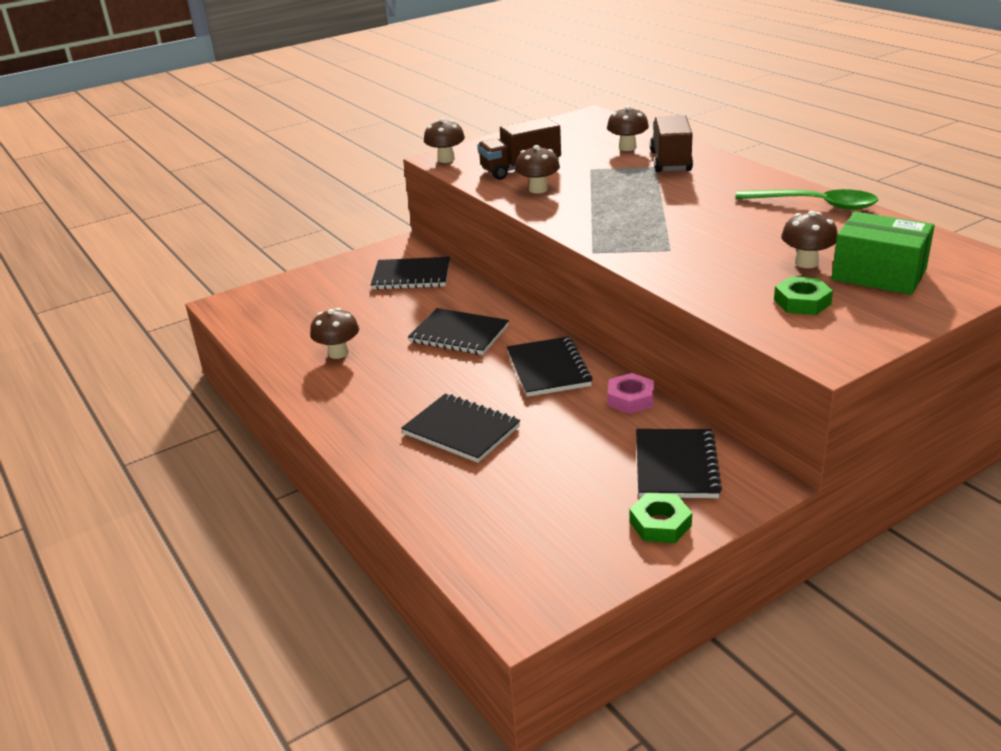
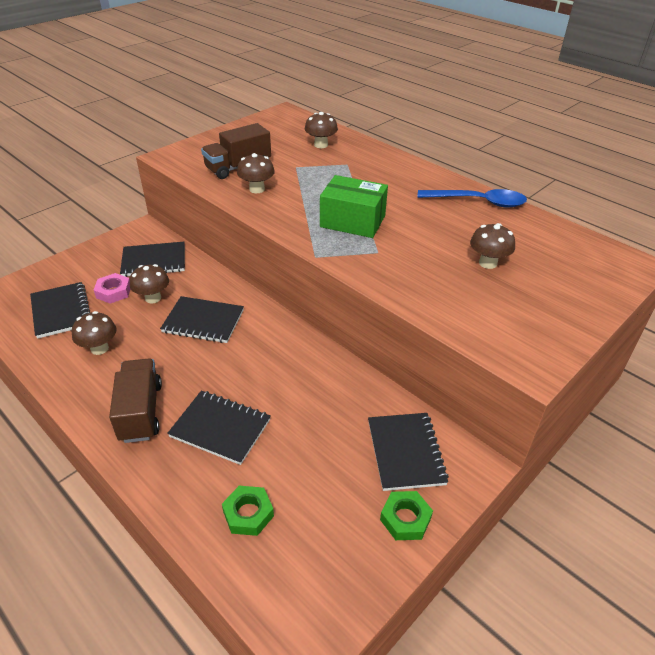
camera: 15 degrees left, 10 degrees up
(446, 159) = (173, 157): brown mushroom -> brown mushroom (153, 298)
(548, 369) = (284, 355): black notebook -> black notebook (61, 311)
(630, 399) = (356, 382): pink nut -> pink nut (114, 292)
(670, 161) = (358, 159): brown truck -> brown truck (141, 412)
(802, 302) = (495, 306): green nut -> green nut (248, 514)
(815, 205) = (478, 202): green spoon -> blue spoon
(879, 274) = (545, 273): green box -> green box (352, 221)

